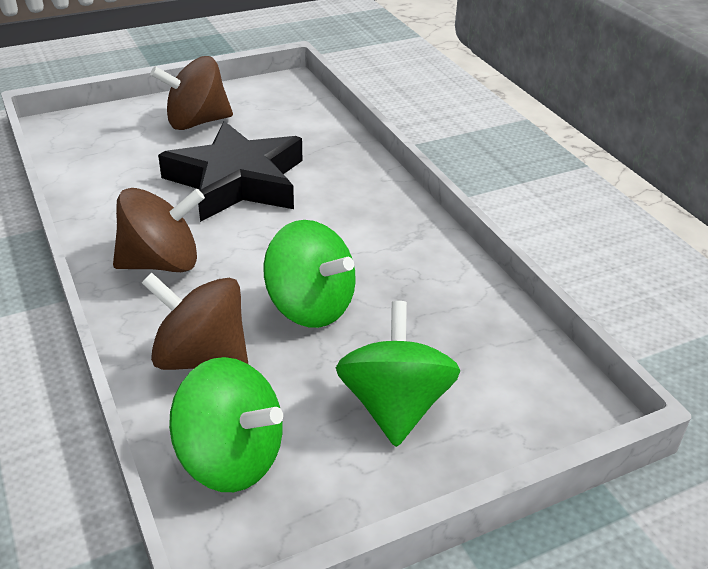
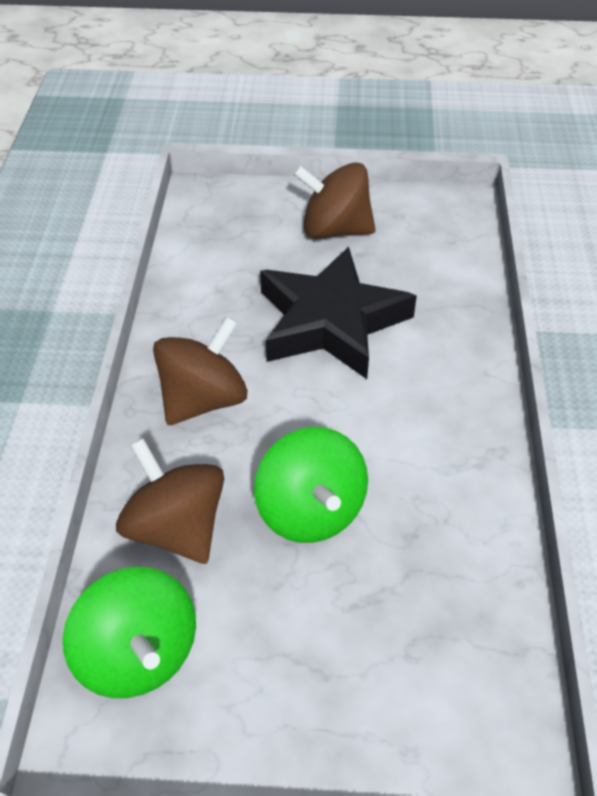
camera: 30 degrees right, 10 degrees up
(162, 263) = (203, 400): brown spinning top -> brown spinning top turned 60 degrees counterclockwise
(394, 406) = (320, 671): green spinning top -> none

